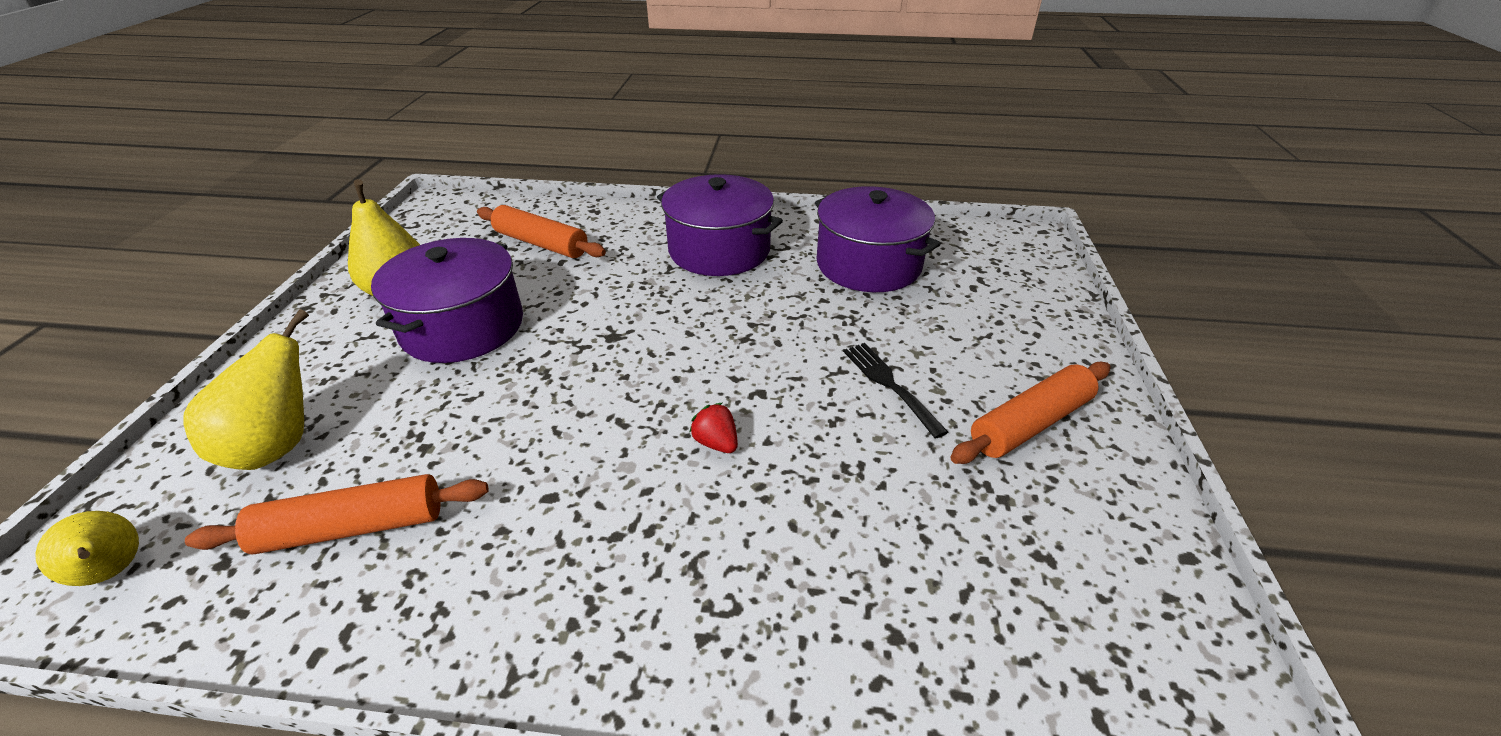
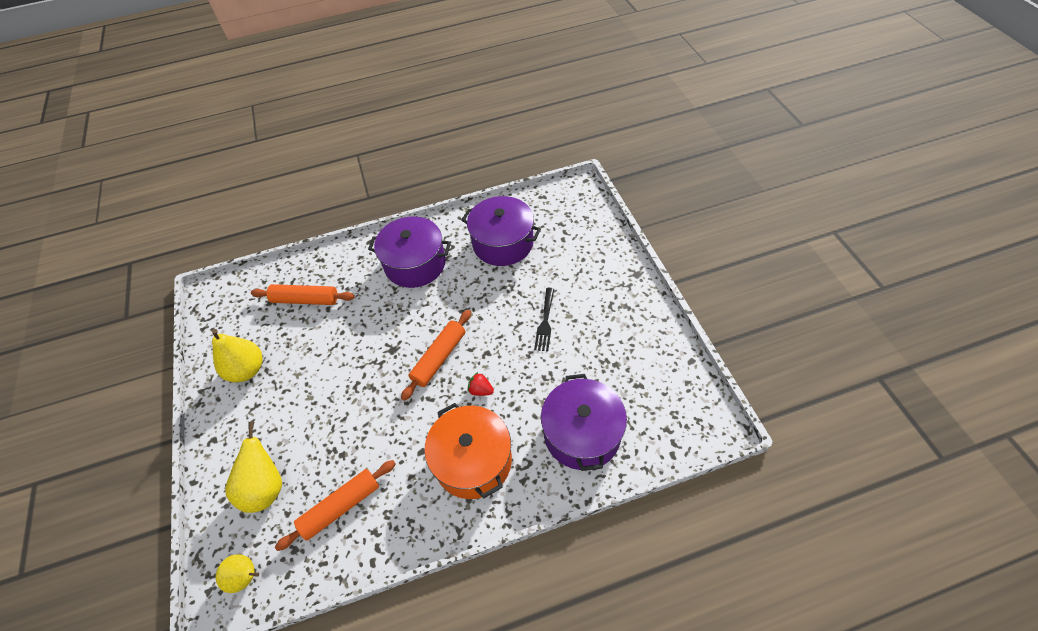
camera: 20 degrees left, 15 degrees up
(463, 327) = (304, 378): purple pot -> purple pot (582, 433)
(628, 553) = (473, 461): none -> orange pot
(889, 384) = (545, 322): black fork -> black fork turned 120 degrees counterclockwise
(1030, 423) = (614, 318): orange rolling pin -> orange rolling pin (439, 358)

